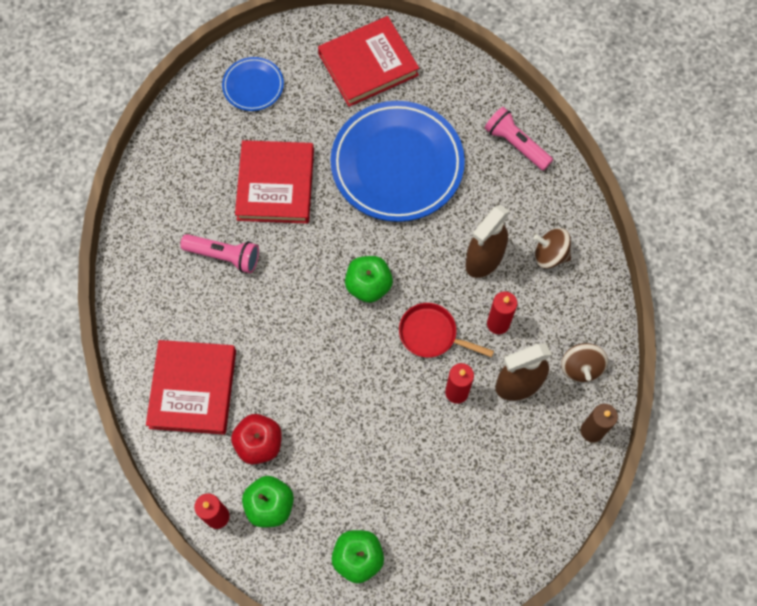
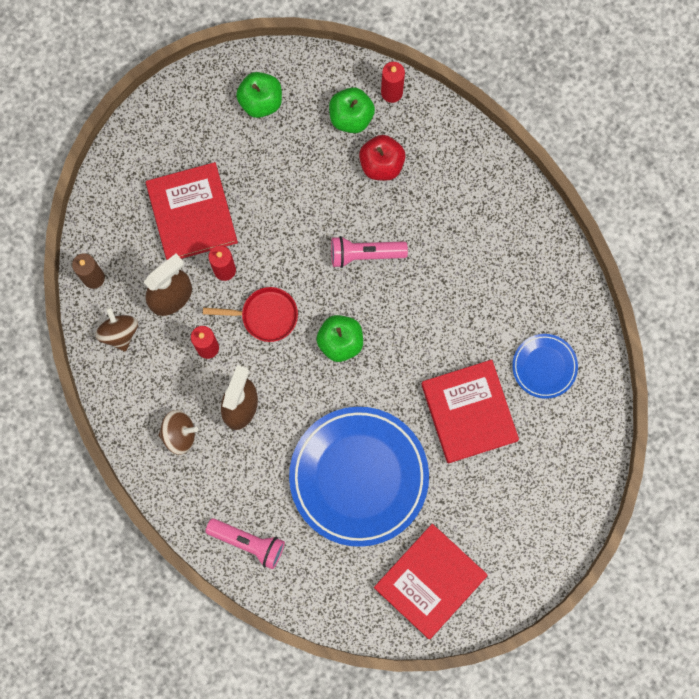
camera: 160 degrees right, 10 degrees up
(193, 389) = (460, 190): red book -> red book (192, 214)
(224, 256) = (486, 322): pink flashlight -> pink flashlight (365, 254)
(253, 86) = (537, 513): blue plate -> blue plate (544, 366)

